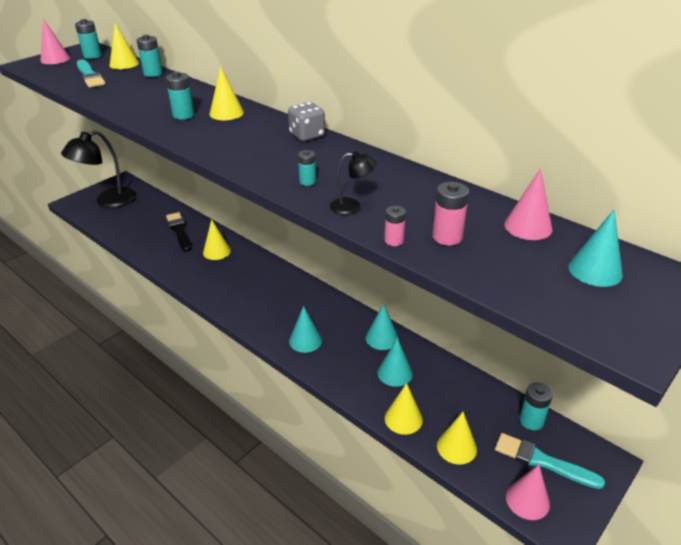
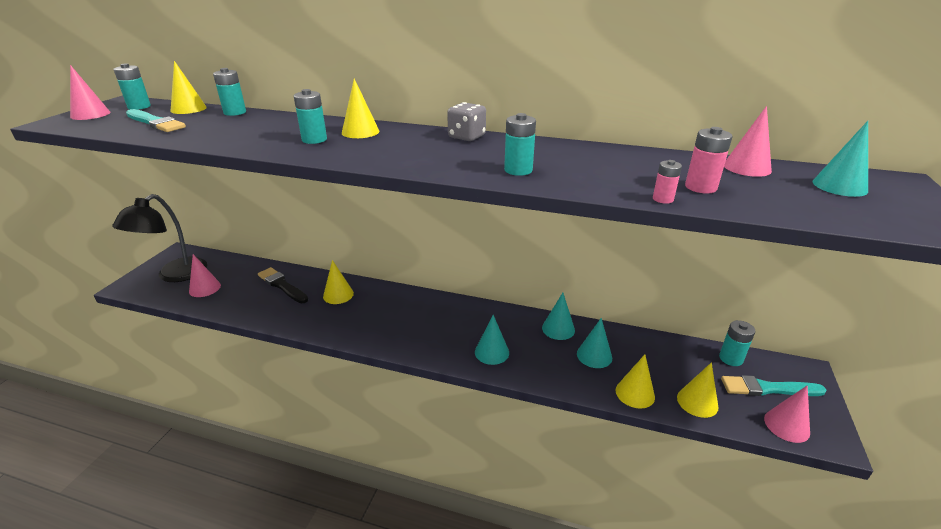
camera: 25 degrees left, 5 degrees down
(122, 218) = (205, 288): none -> pink cone
(307, 181) = (518, 170): turquoise battery -> turquoise battery, size x1.56
(352, 206) = (587, 181): black lamp -> none

